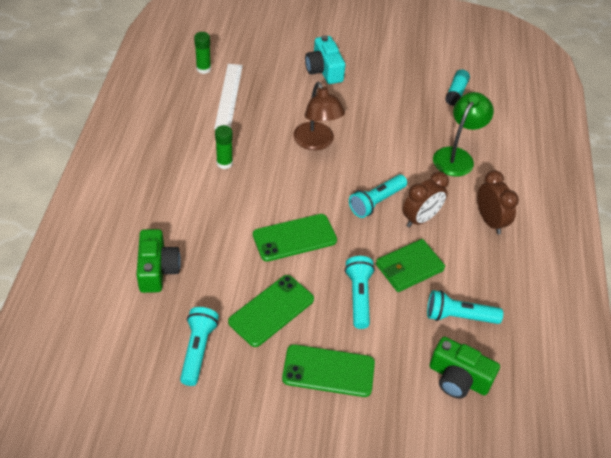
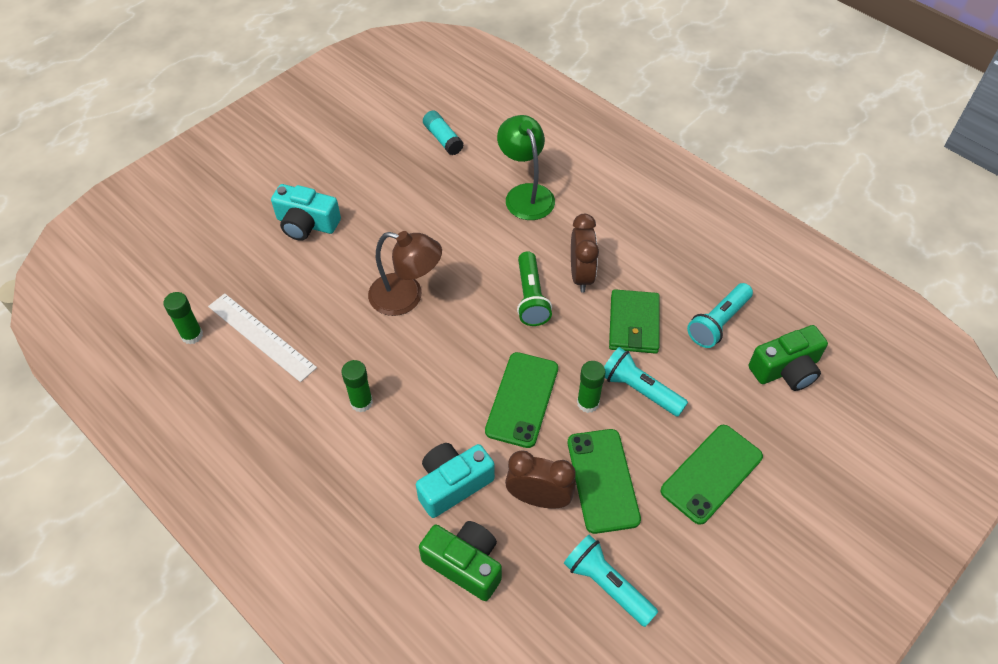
camera: 50 degrees left, 5 degrees up
(205, 235) = (453, 484): none -> turquoise camera
(323, 273) = (588, 403): none -> green glue stick
(376, 202) = (531, 297): turquoise flashlight -> green flashlight
(490, 221) = (625, 224): brown clock -> brown clock (539, 498)

